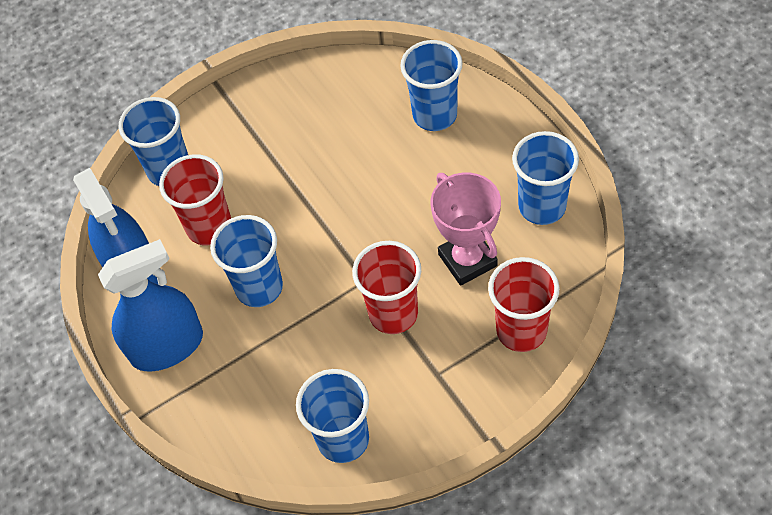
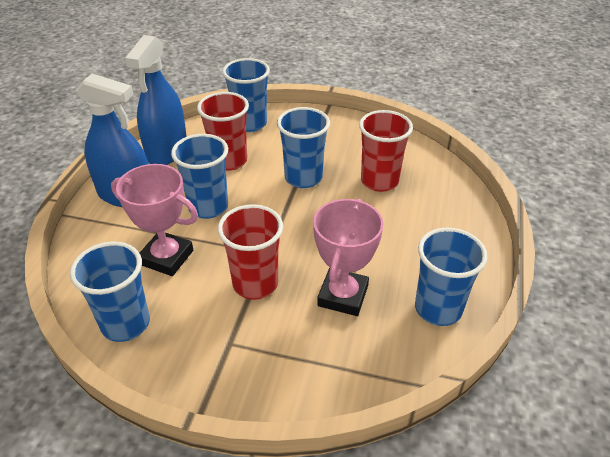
camera: 40 degrees right, 15 degrees down
(293, 362) = (166, 257): none -> pink trophy
(434, 115) = (432, 204): blue cup -> blue cup (303, 178)
(521, 331) = (318, 371): red cup -> red cup (379, 181)

